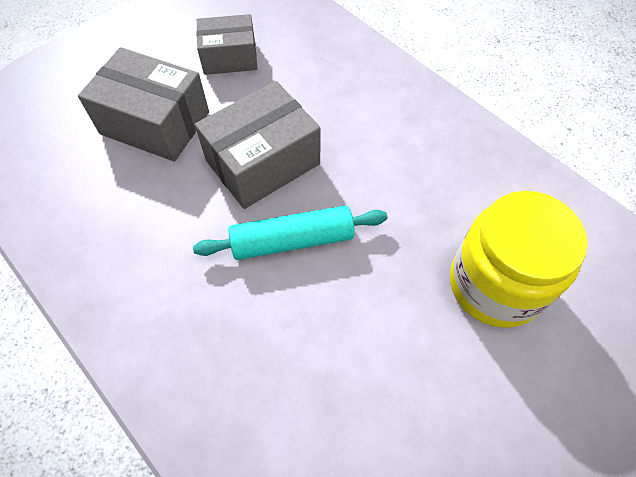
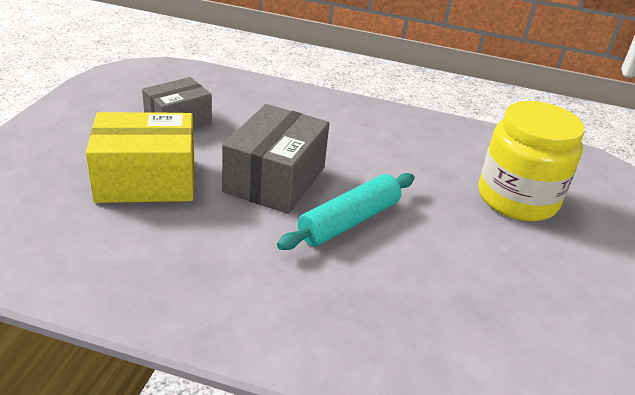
camera: 35 degrees left, 25 degrees down
(155, 123) = (146, 180): grey box -> yellow box

